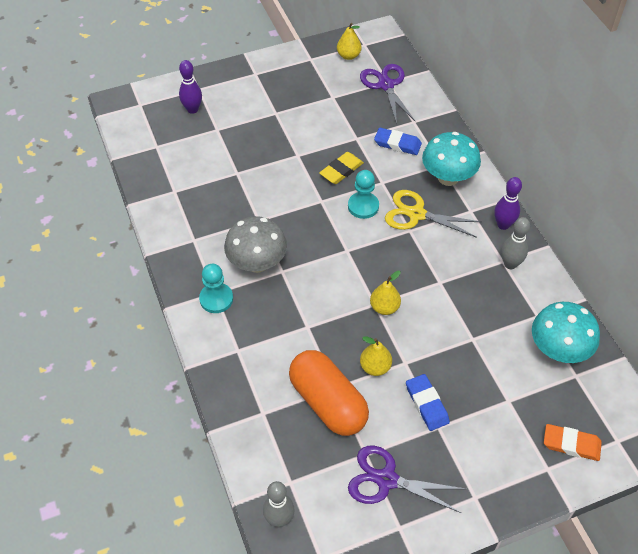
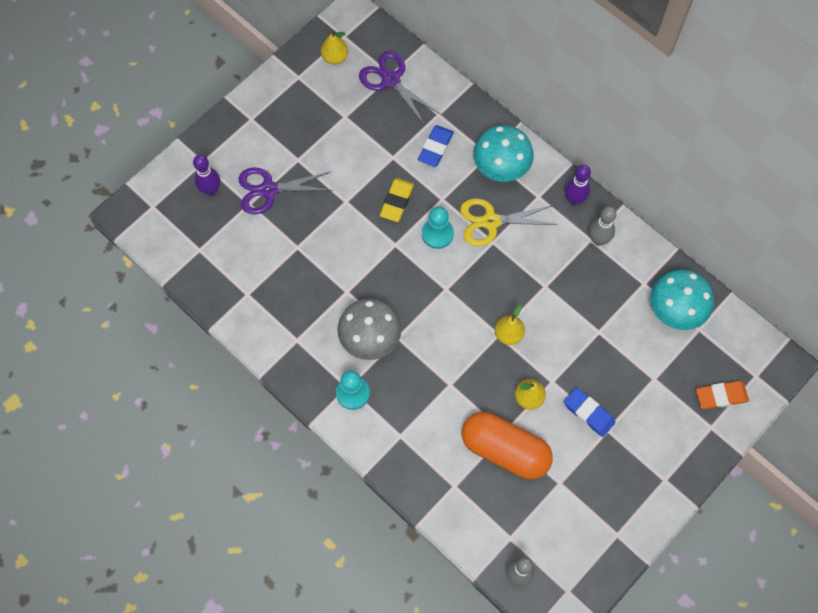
camera: 25 degrees left, 15 degrees up
(386, 480) = (588, 498): purple scissors -> purple scissors (269, 190)
(397, 144) = (435, 148): blue eraser -> blue eraser turned 60 degrees counterclockwise

